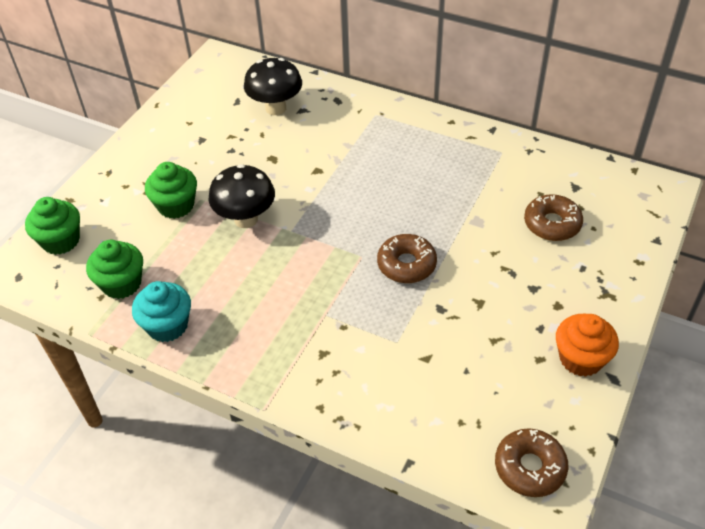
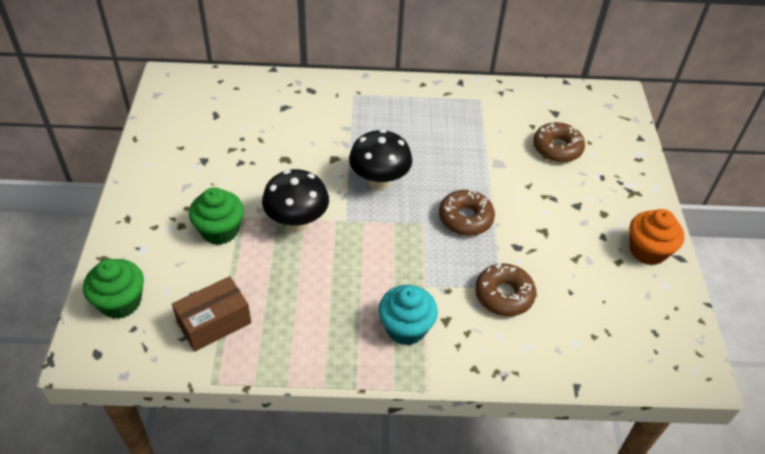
camera: 30 degrees left, 0 degrees up
(122, 284) = (214, 323): green cupcake -> brown box
(167, 325) = (287, 347): turquoise cupcake -> turquoise cupcake (406, 328)
(276, 108) = (258, 112): black mushroom -> black mushroom (379, 182)
(529, 467) = (667, 352): brown donut -> brown donut (504, 295)

